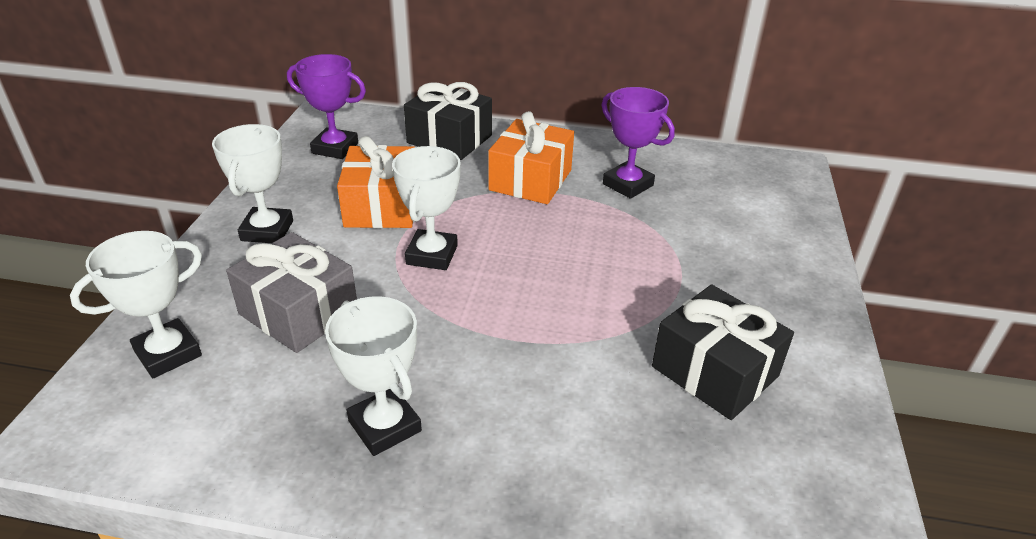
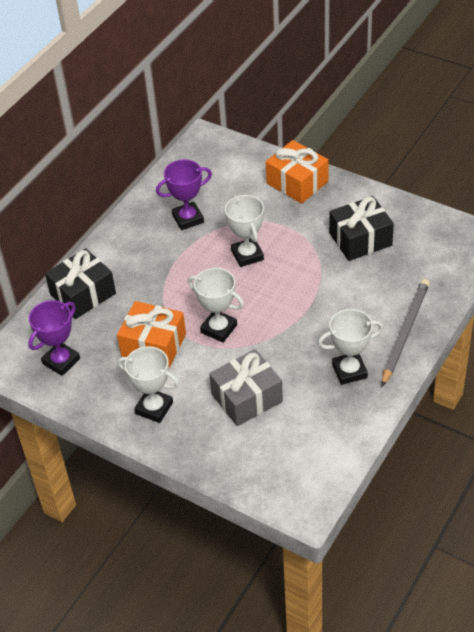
camera: 65 degrees left, 10 degrees up
(168, 353) = (259, 460): white trophy -> white trophy (247, 255)
(512, 493) = (405, 332): none -> grey pencil
(530, 180) = (159, 263): orange gift -> orange gift (297, 182)

